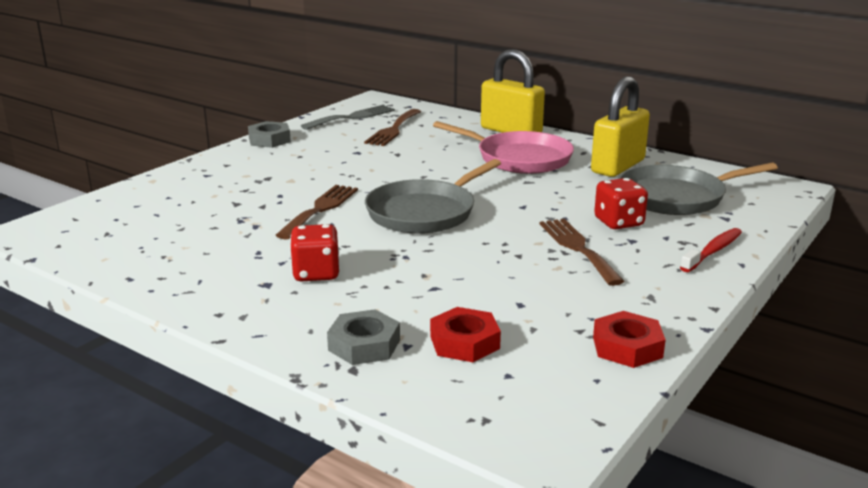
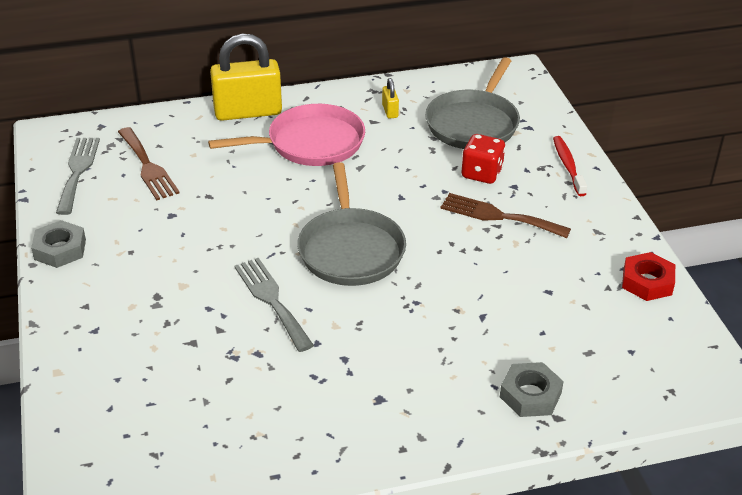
camera: 50 degrees left, 15 degrees up
(316, 273) = (392, 363): red dice -> none
(320, 210) = (272, 301): brown fork -> grey fork
(464, 342) = (573, 346): red nut -> none
(618, 166) = (390, 111): yellow padlock -> yellow padlock, size x0.42

